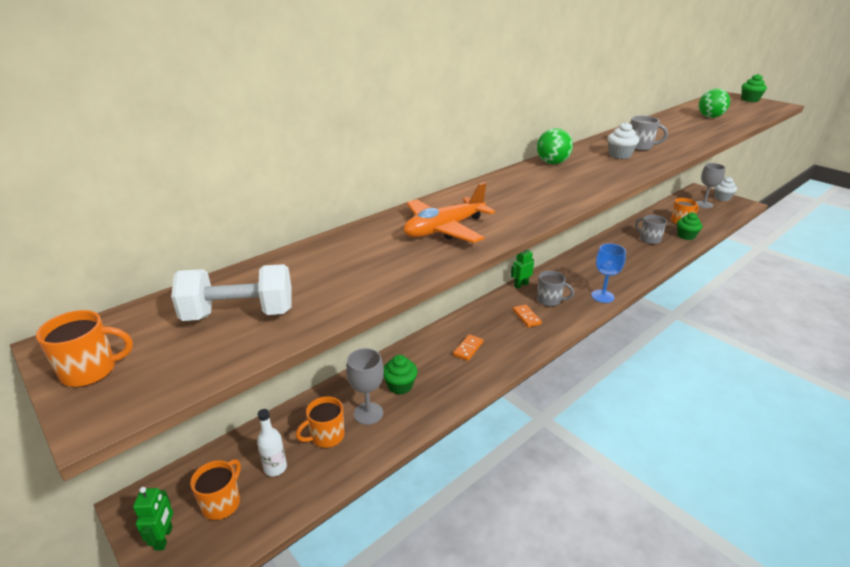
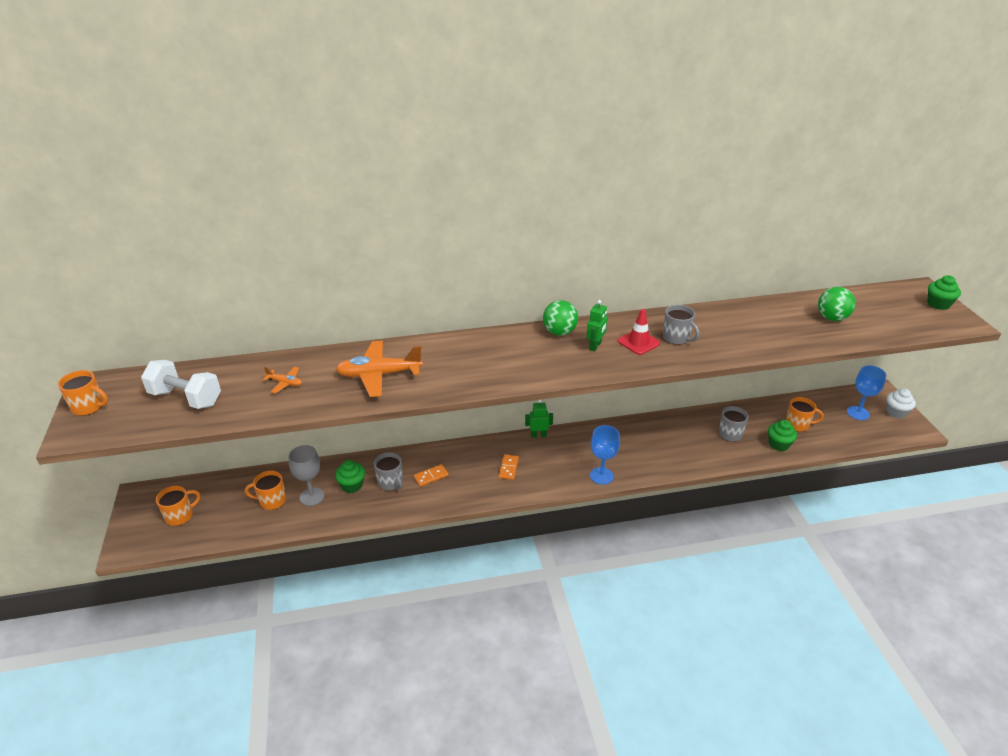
camera: 30 degrees right, 5 degrees up
(164, 538) = (137, 522): green robot -> green robot (595, 346)
(275, 468) = (225, 508): white bottle -> none
(351, 263) = (285, 383): none -> orange plane
(549, 300) = (547, 460): grey mug -> grey mug (390, 483)
(620, 155) = (638, 342): white cupcake -> red traffic cone
(703, 204) = (858, 413): grey goblet -> blue goblet

